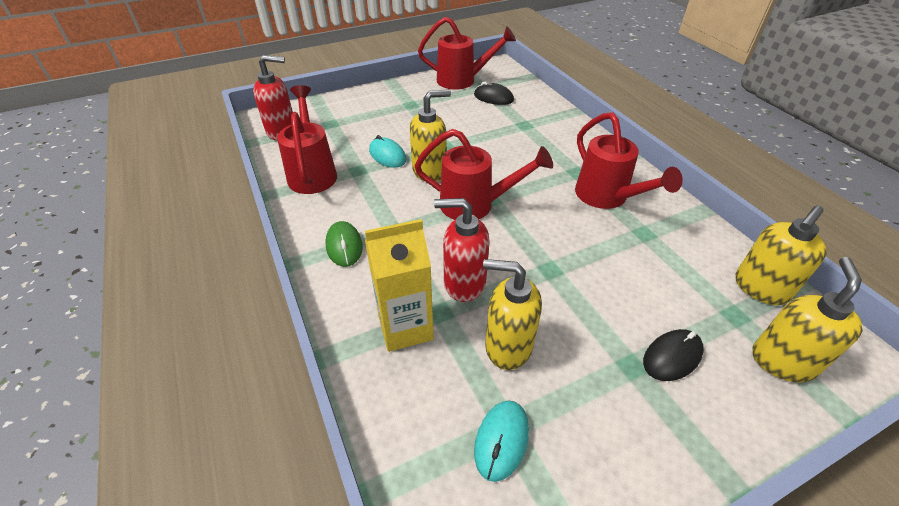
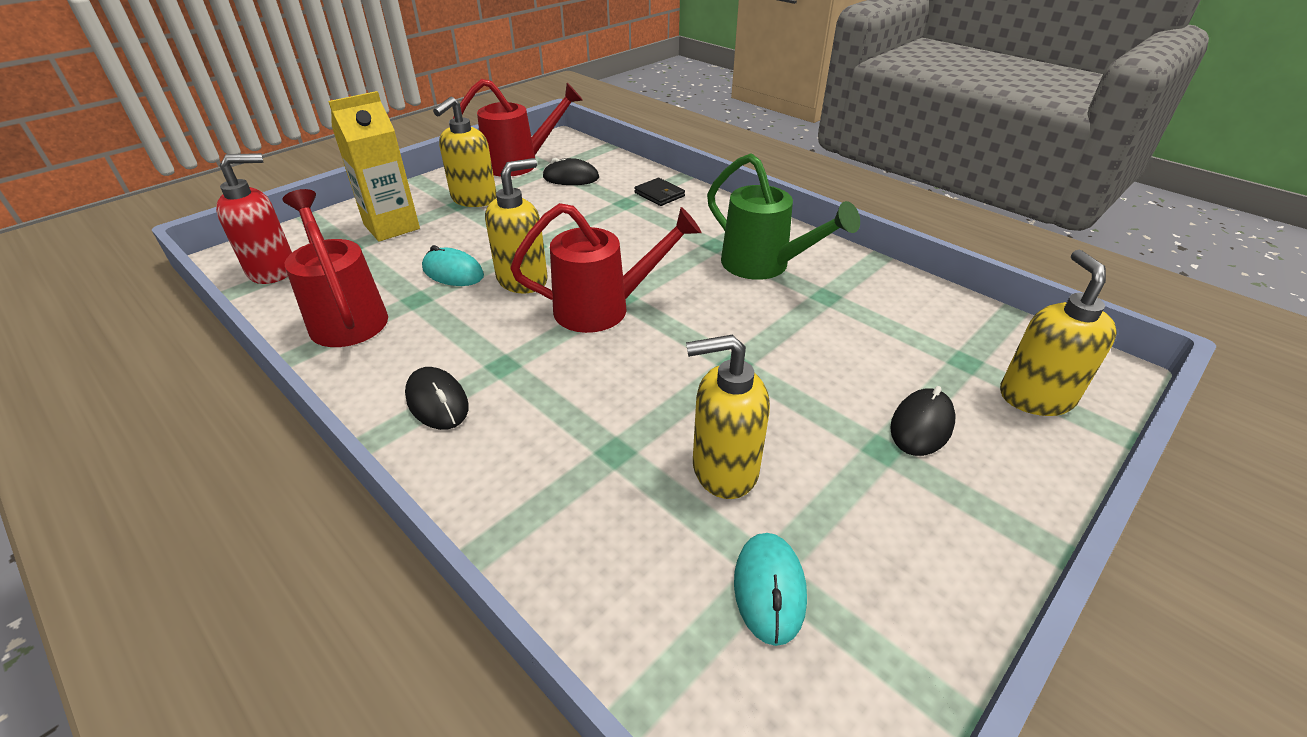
camera: 20 degrees left, 5 degrees down
(344, 246) = (437, 402): green mouse -> black mouse
(405, 327) = (574, 485): yellow carton -> yellow carton (392, 227)
(464, 283) = (631, 407): red soap dispenser -> none
(552, 123) = (659, 194): none -> black wallet
(606, 197) = (764, 266): red watering can -> green watering can
(760, 288) = (976, 326): yellow soap dispenser -> yellow soap dispenser (474, 199)

